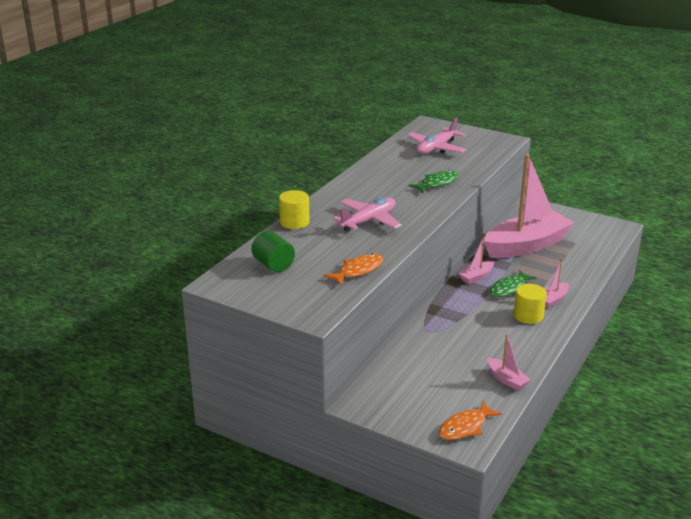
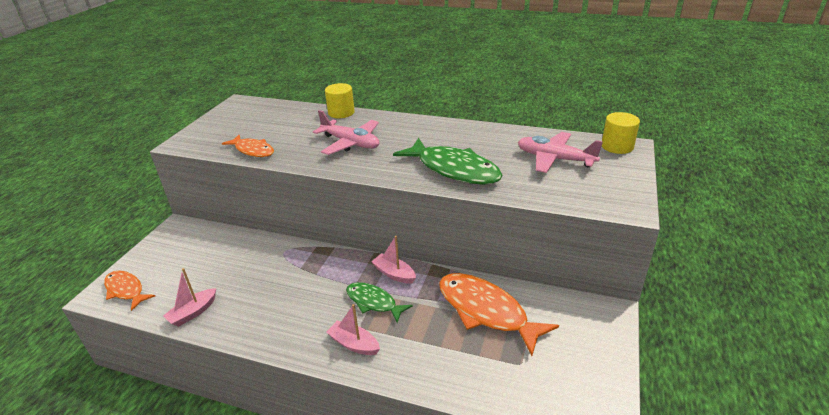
camera: 80 degrees right, 5 degrees up
(273, 265) = (265, 116): green cylinder -> none
(437, 183) = (453, 169): green fish -> green fish, size x1.71
(526, 246) = (486, 311): pink boat -> orange fish
(528, 316) = (315, 322): yellow cylinder -> yellow cylinder (617, 146)

